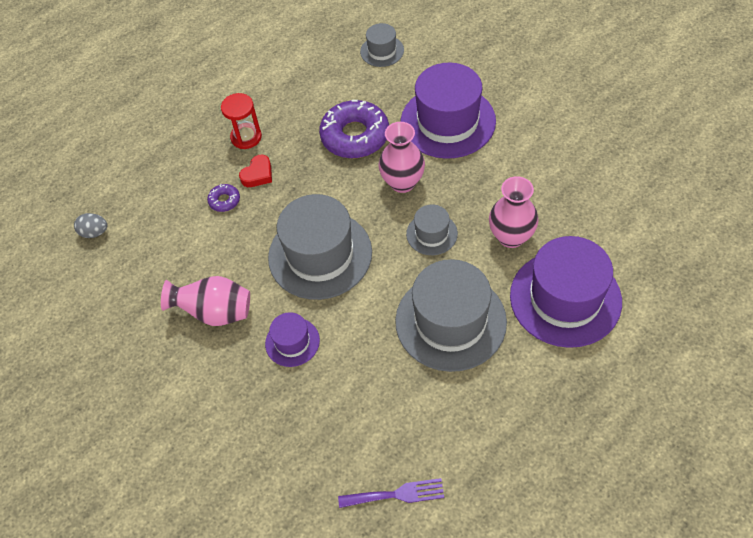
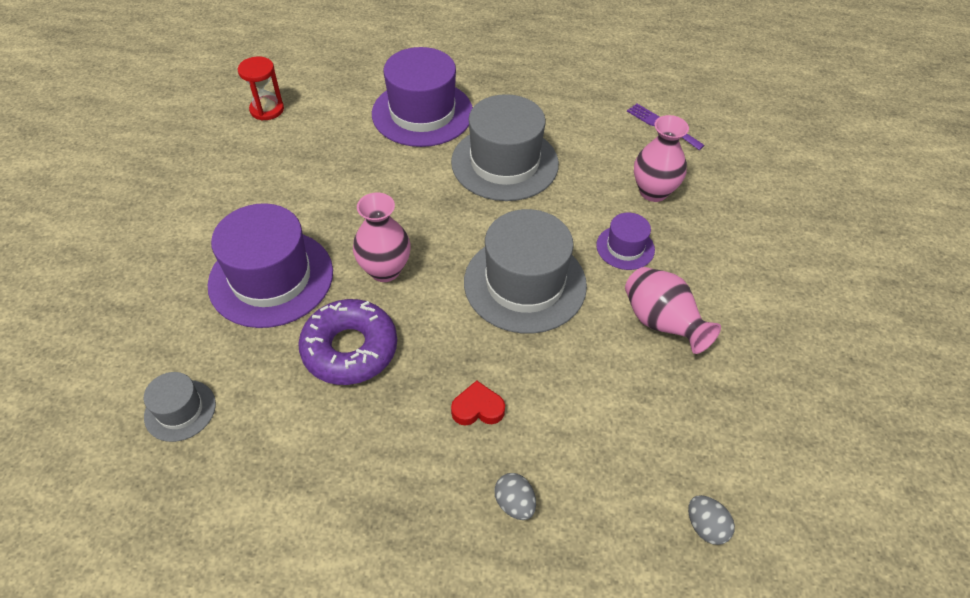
camera: 135 degrees left, 5 degrees down
(192, 159) = (514, 503): none -> grey egg
(224, 200) = (540, 416): purple donut -> none
(246, 137) = (433, 465): red hourglass -> red hourglass (267, 110)
(431, 234) = (429, 217): grey hat -> none
(511, 237) = (387, 166): pink vase -> pink vase (653, 192)

